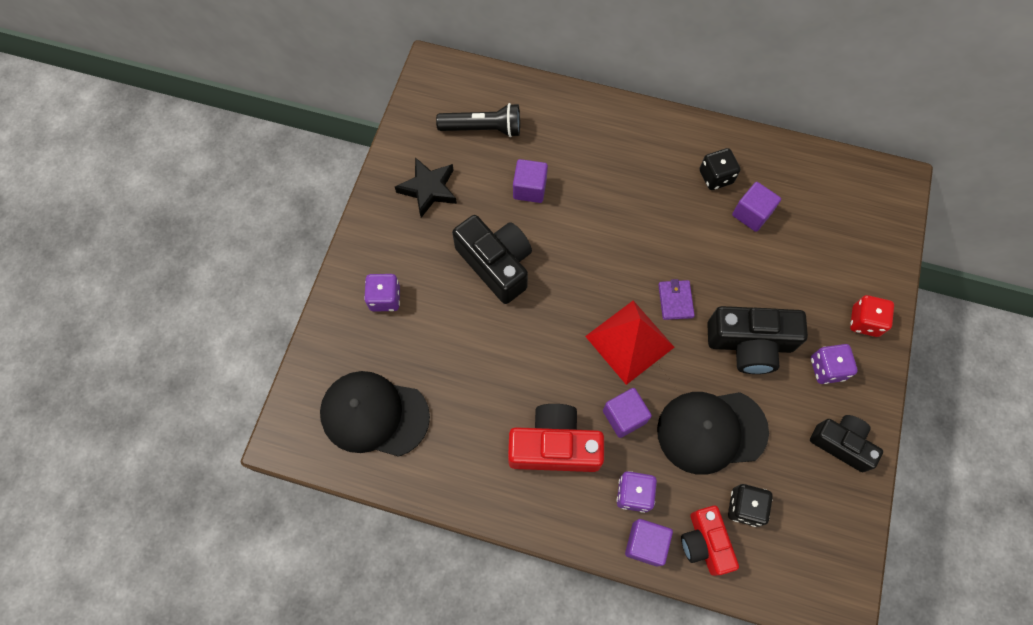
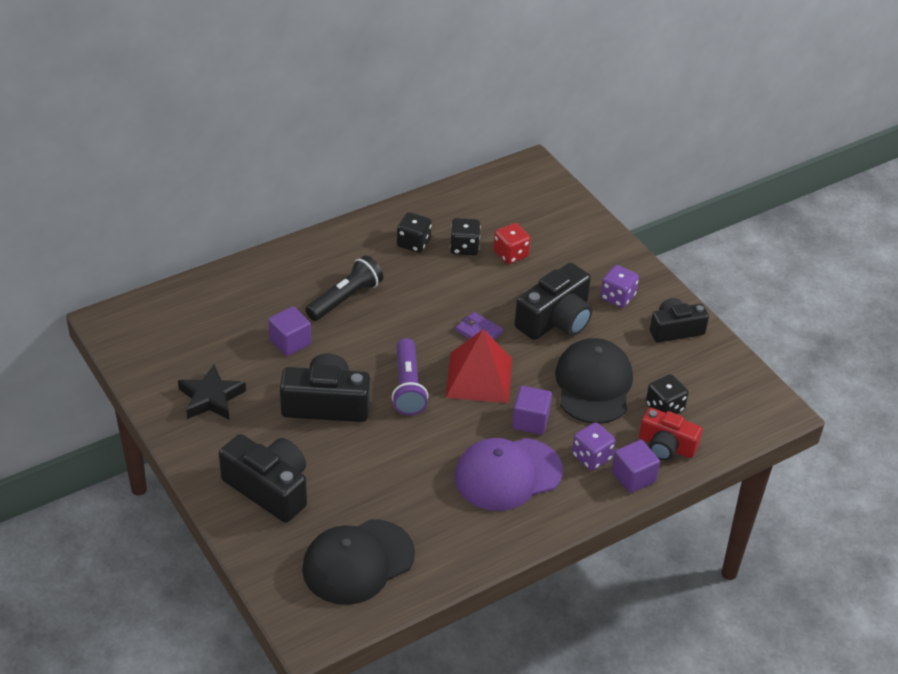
camera: 50 degrees left, 25 degrees down
(385, 298) = (269, 488): purple dice -> black camera
(483, 129) = (203, 331): black flashlight -> black flashlight (345, 299)
(554, 446) = (507, 474): red camera -> purple cap
(568, 301) = (408, 386): none -> purple flashlight
(711, 431) = (593, 384): black cap -> black cap turned 150 degrees clockwise
(751, 214) = (464, 247): purple cube -> black dice
(864, 321) = (607, 255): red dice -> red dice (510, 254)

